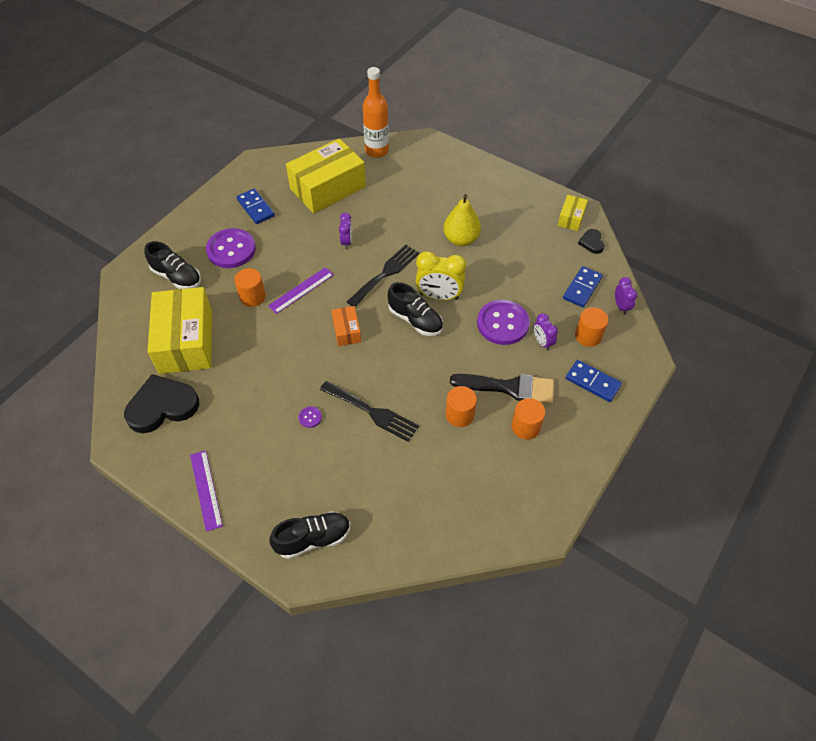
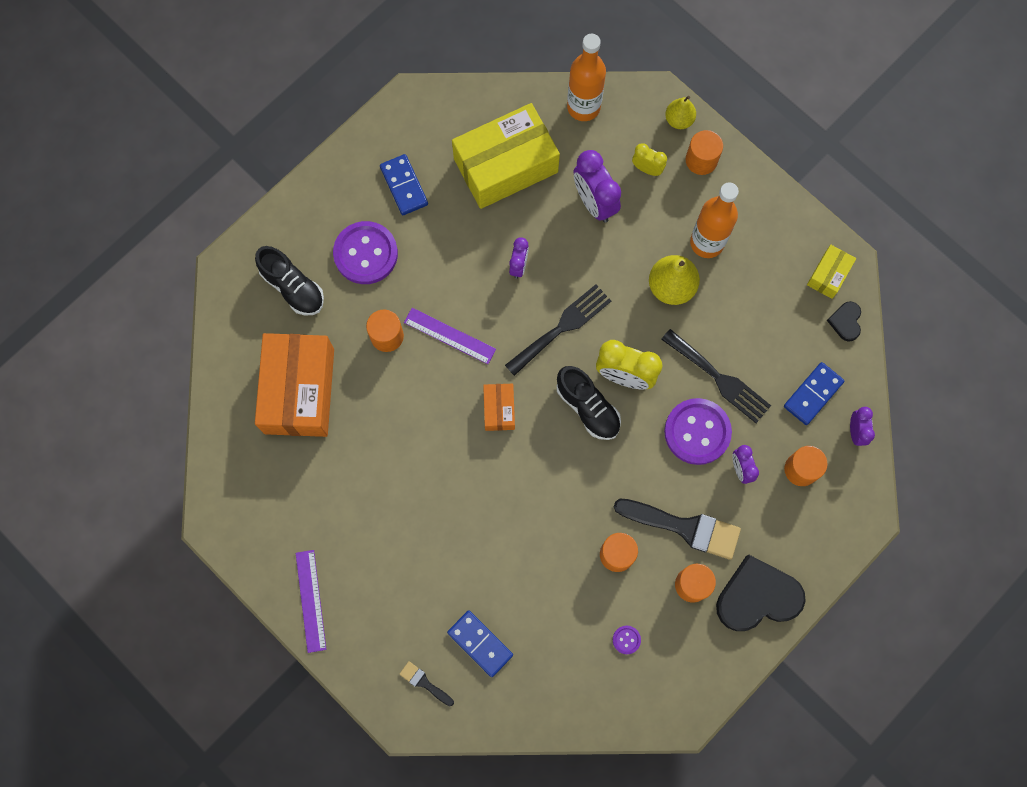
camera: 10 degrees right, 20 degrees up
(162, 406) = (266, 481): black heart -> black heart (757, 596)
(186, 341) = (299, 391): yellow box -> orange box
(301, 290) = (449, 336): purple ruler -> purple ruler turned 60 degrees clockwise
(310, 417) = (439, 527): purple button -> purple button (626, 640)
(313, 539) = (424, 683): black shoe -> black brush
(372, 412) = (513, 532): black fork -> black fork (719, 378)
(395, 200) = (594, 202): none -> purple clock
(428, 177) = (647, 169): none -> yellow clock
(444, 150) = (679, 120): none -> yellow pear
(464, 168) = (701, 160): none -> orange cylinder
(480, 211) = (707, 242): none -> orange bottle
(592, 382) = (788, 537): blue domino -> blue domino (480, 643)

